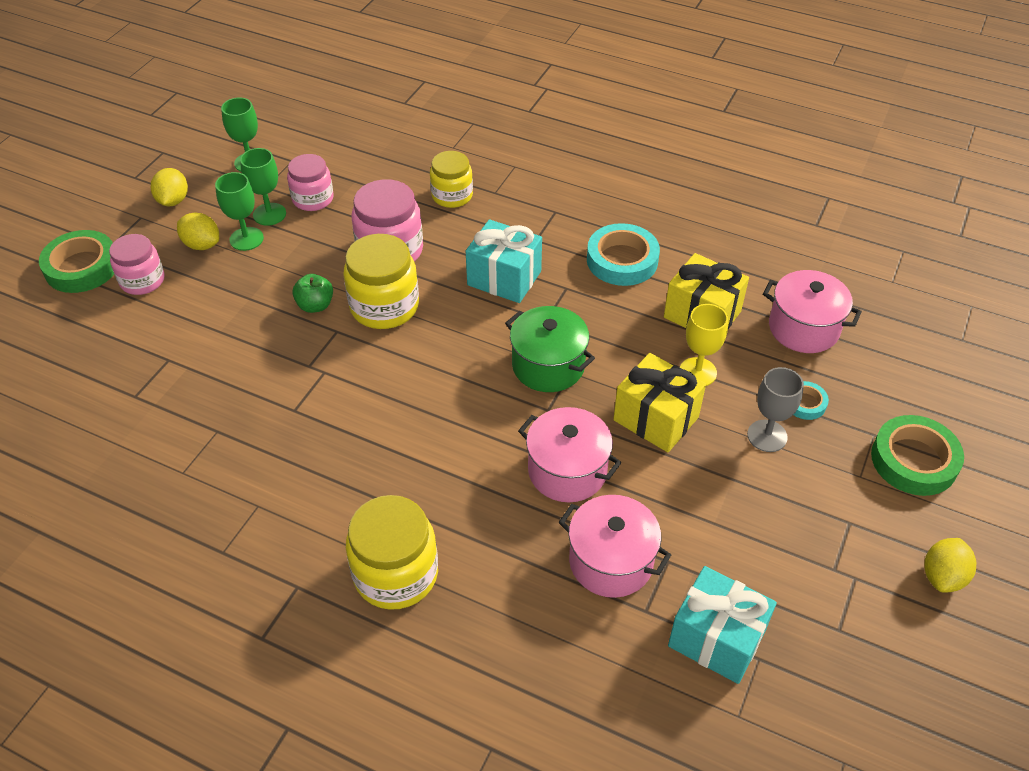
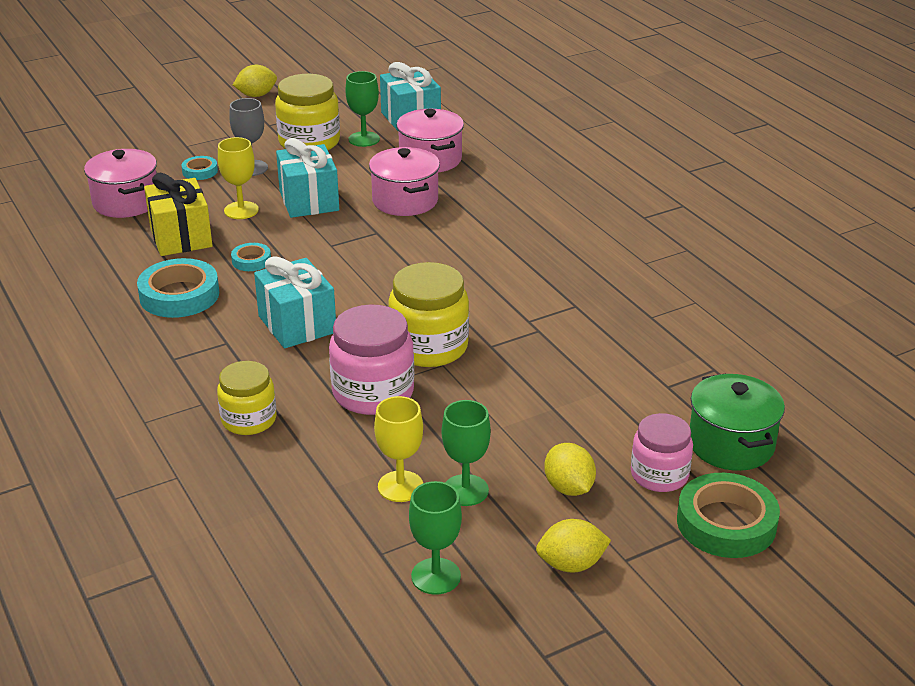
camera: 145 degrees left, 15 degrees down
(173, 201) = (571, 564): yellow lemon -> yellow lemon turned 45 degrees clockwise
(246, 239) = (513, 472): green goblet -> green goblet (364, 139)
(313, 199) = (400, 486): pink jar -> yellow goblet
(315, 305) = (493, 374): green apple -> none
(396, 574) = (572, 200): yellow jar -> yellow jar (309, 142)
(548, 365) = (342, 254): green pot -> green pot (731, 444)
(613, 320) = (251, 260): none -> turquoise tape
(656, 418) = (309, 201): yellow gift -> turquoise gift
(914, 460) = (186, 129): green tape -> none

